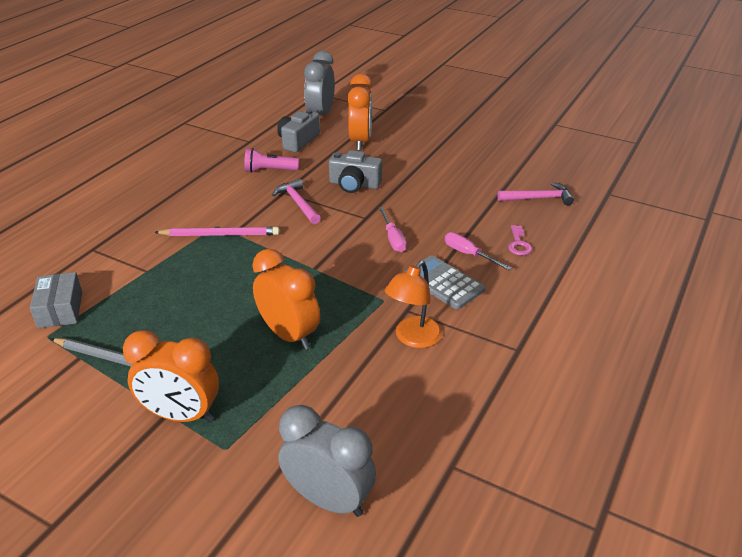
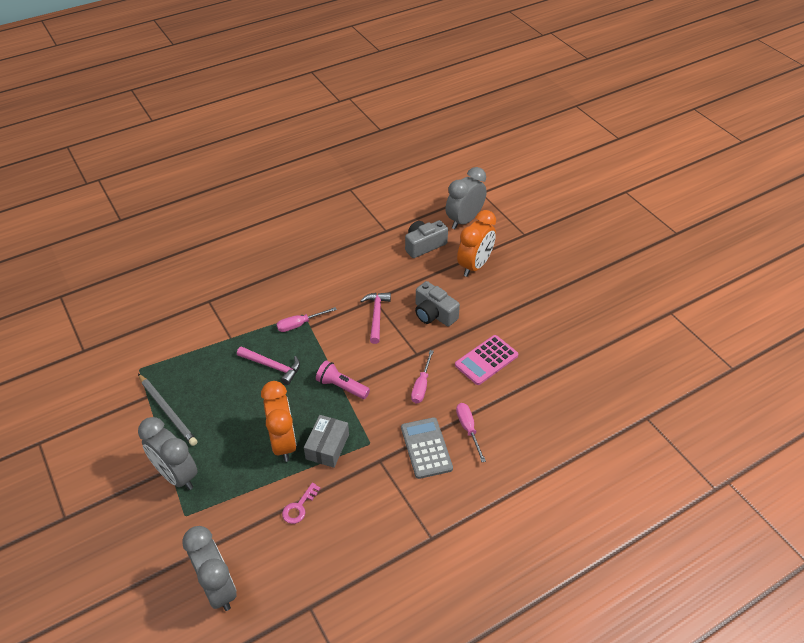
camera: 30 degrees right, 10 degrees up
(60, 309) = (159, 349): grey box -> grey box (327, 446)
(181, 415) = (176, 475): orange clock -> grey clock
(220, 234) = (300, 324): pink pencil -> pink screwdriver
(269, 170) = (379, 271): pink flashlight -> pink flashlight (341, 387)
(413, 338) = (364, 489): orange lamp -> none
(435, 201) = (486, 360): none -> pink calculator
(518, 244) = (518, 437): pink key -> pink key (299, 507)
(538, 198) = (577, 395): pink hammer -> pink hammer (272, 366)

